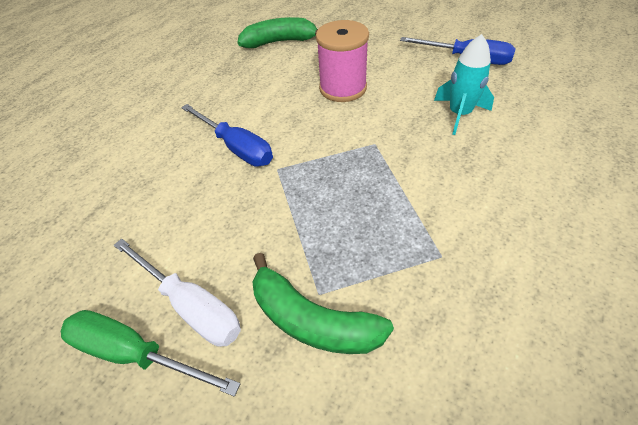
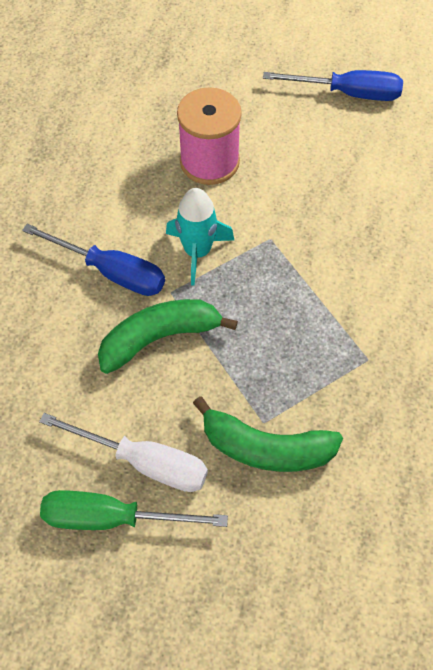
camera: 20 degrees left, 10 degrees up
(279, 42) = (98, 92): green banana -> green banana (159, 338)
(459, 114) = (354, 181): turquoise rocket -> turquoise rocket (197, 252)

